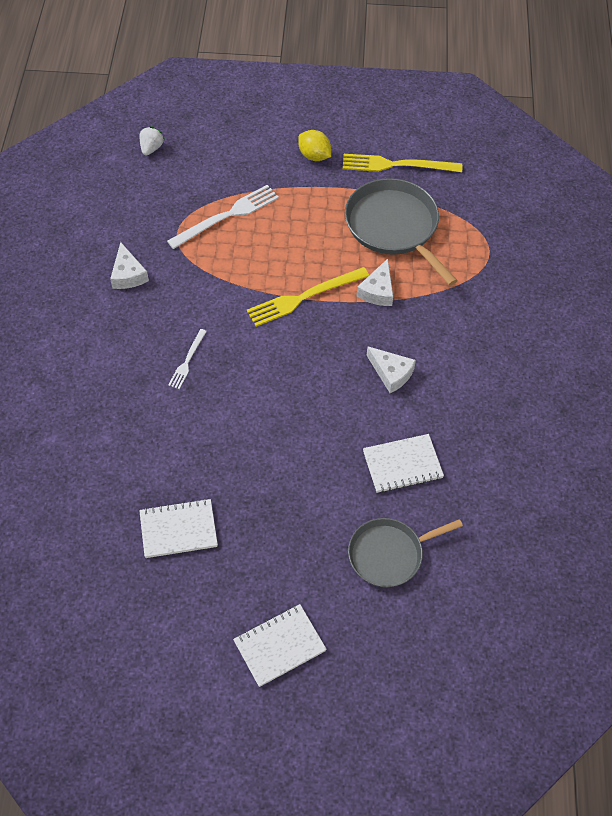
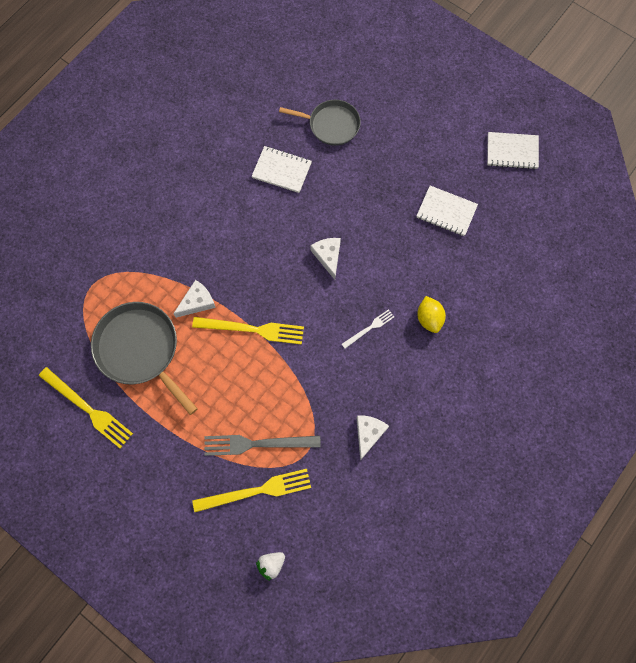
camera: 145 degrees left, 15 degrees up
(201, 186) = (256, 491): none -> yellow fork
(227, 216) = (257, 444): white fork -> grey fork
(279, 646) = (428, 114): white notebook -> white notebook (512, 151)
(314, 156) = (144, 463): yellow lemon -> yellow lemon (429, 318)
(391, 373) = (239, 234): white cheese -> white cheese (328, 256)
(394, 227) = (140, 350): grey pan -> grey pan turned 135 degrees clockwise

